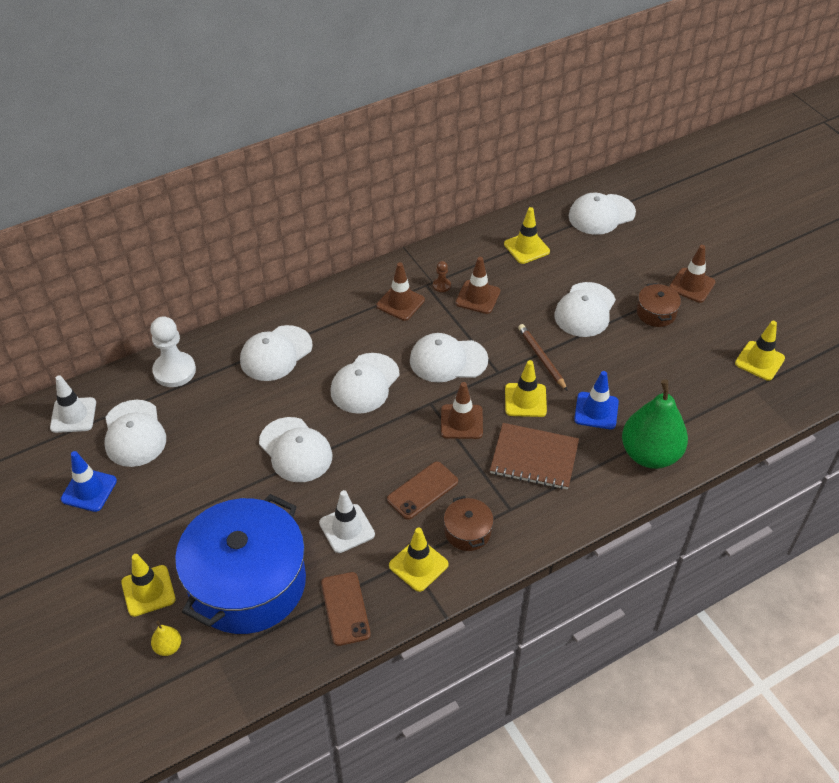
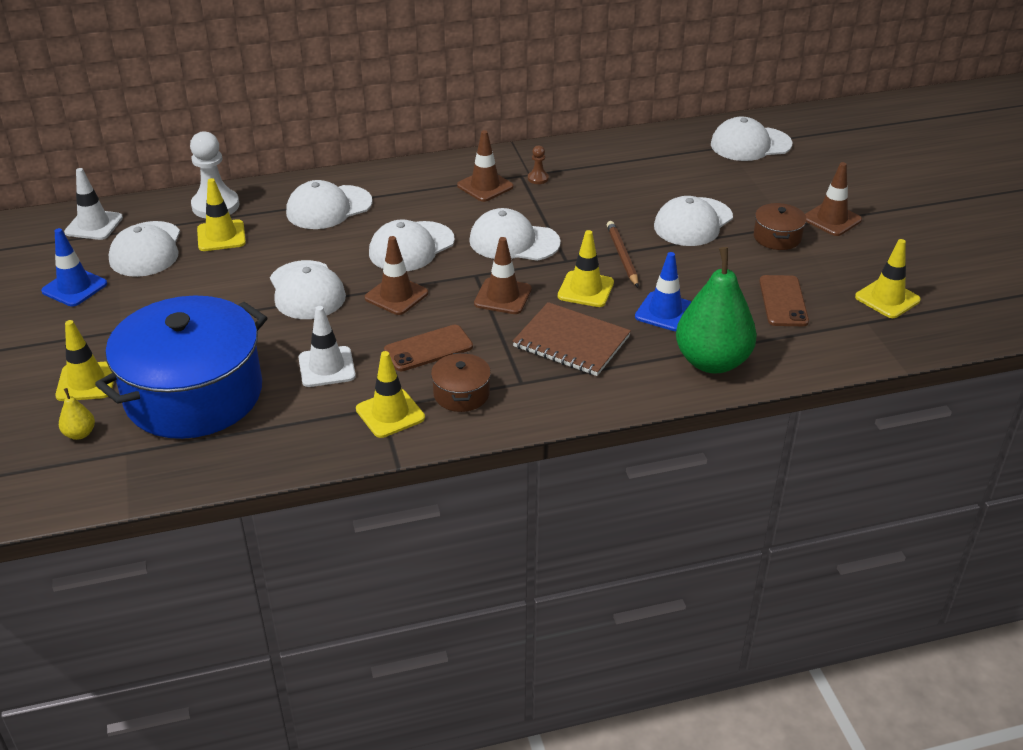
camera: 15 degrees right, 10 degrees down
(345, 608) = (288, 437): brown phone -> brown phone (783, 301)
(477, 297) = (574, 194): brown traffic cone -> brown traffic cone (396, 295)
(526, 248) = (650, 160): yellow traffic cone -> yellow traffic cone (221, 236)

